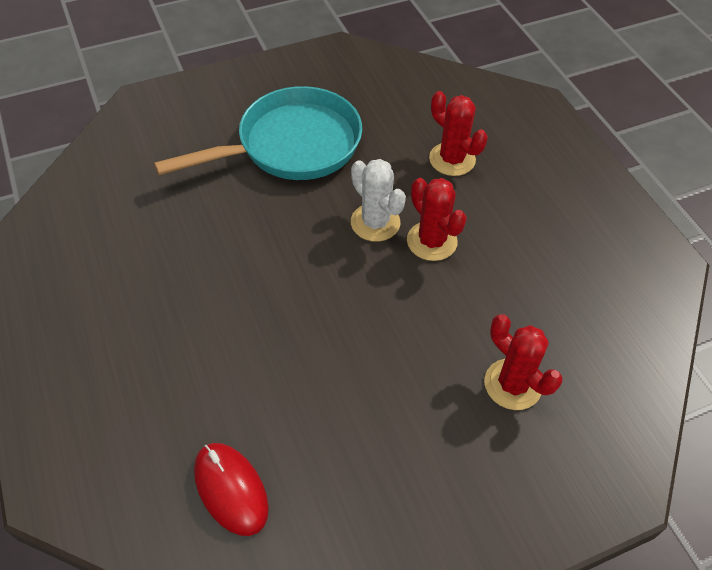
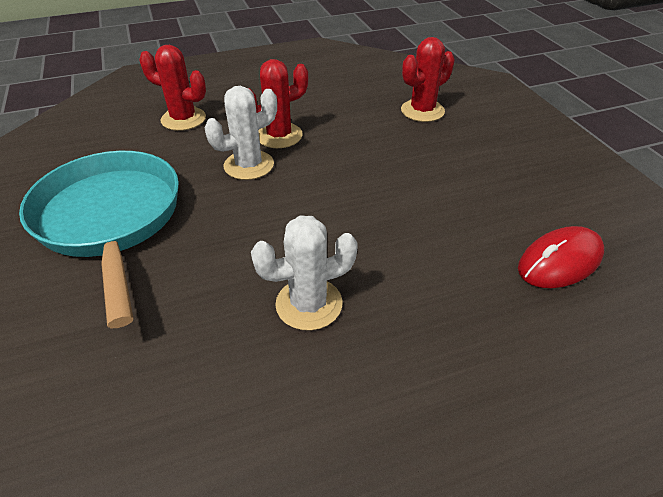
camera: 85 degrees left, 10 degrees down
(192, 283) = (309, 304): none -> white cactus
(452, 159) = (183, 119): red cactus -> red cactus turned 60 degrees clockwise

